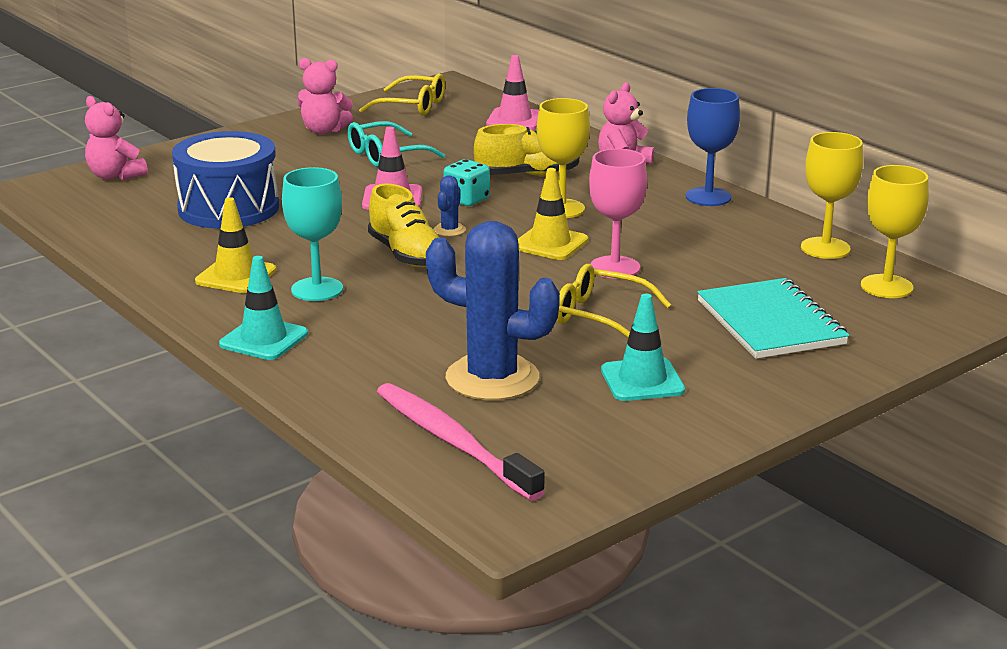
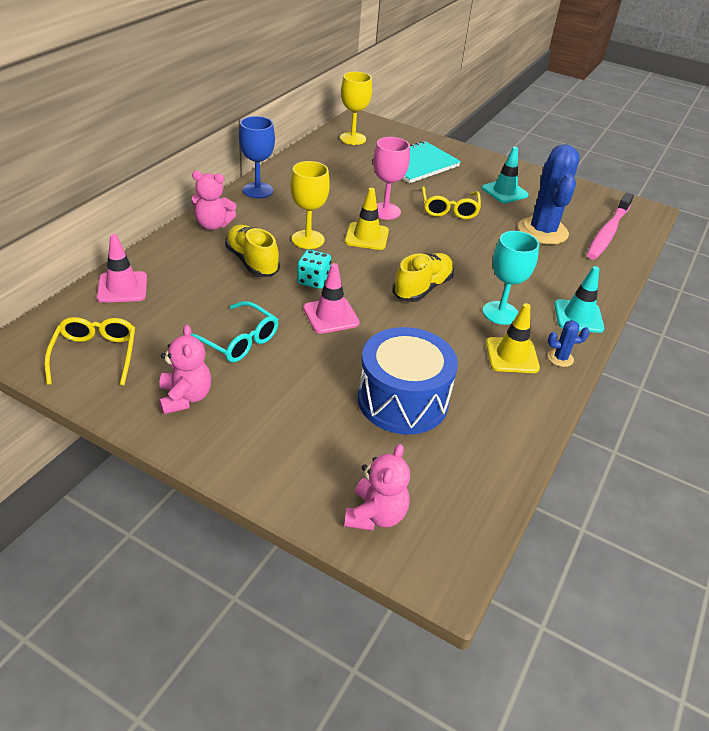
camera: 115 degrees left, 15 degrees up
(449, 230) = (371, 278): blue cactus -> blue cactus (560, 358)
(825, 248) = (315, 154): yellow goblet -> none

